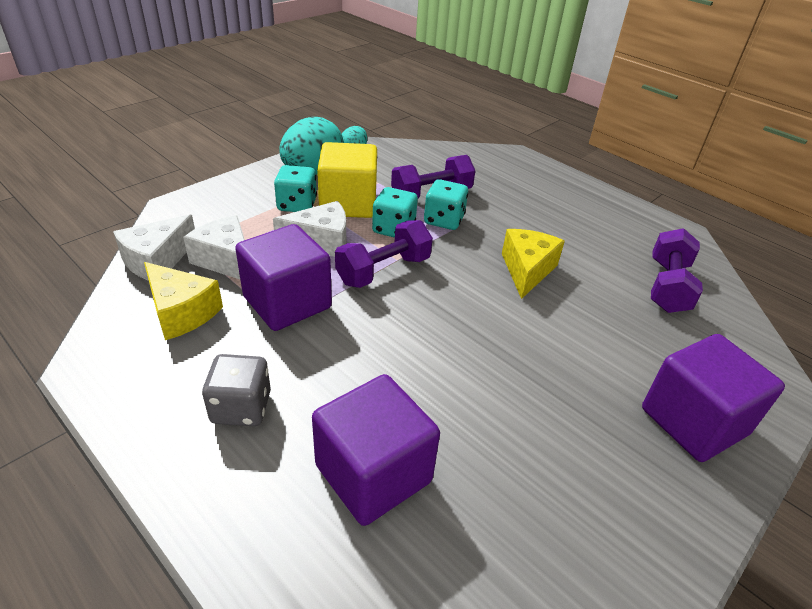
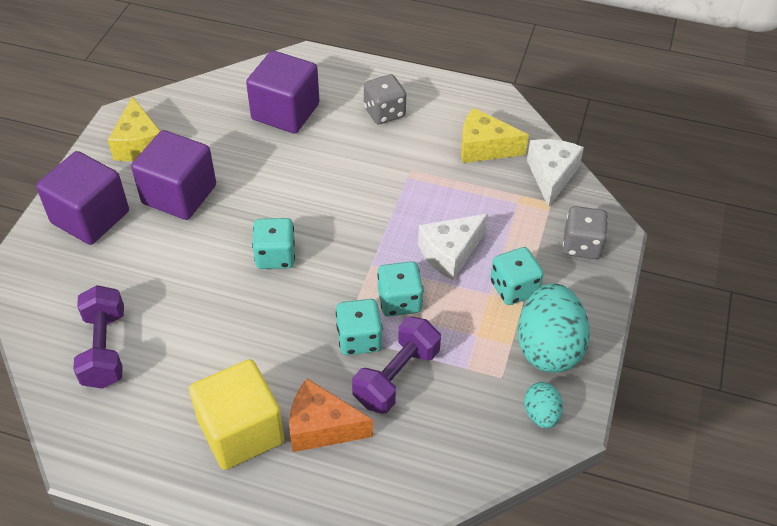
camera: 155 degrees right, 10 degrees up
(210, 208) = (581, 245): none -> grey dice
(226, 260) = (503, 199): white cheese -> none
(287, 302) = (422, 185): purple cube -> purple cube (179, 194)
(348, 204) = (469, 315): yellow cube -> yellow cube (241, 431)
(383, 270) = (374, 247): purple dumbbell -> none
(483, 298) = (275, 256): none -> turquoise dice
(500, 191) = (322, 427): none -> orange cheese
(527, 270) = (248, 307): yellow cheese -> yellow cheese (139, 144)

